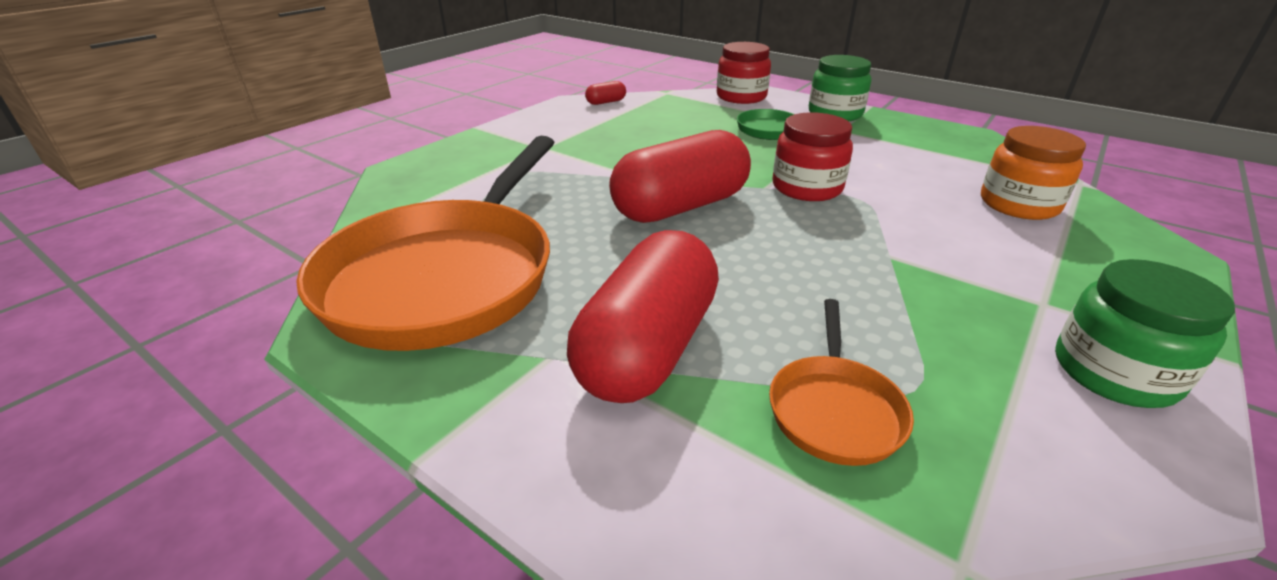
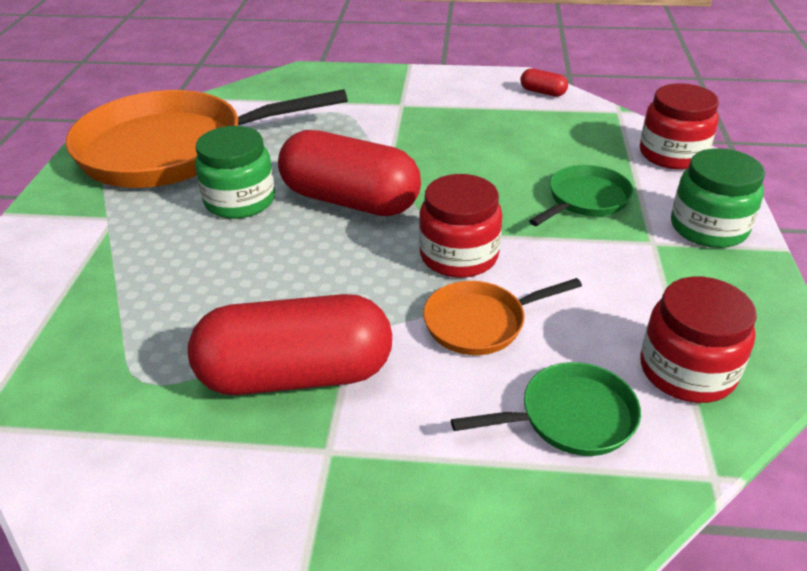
camera: 60 degrees right, 5 degrees up
(648, 348) = (134, 250): red capsule -> red capsule (296, 375)
(834, 409) = (102, 345): orange pan -> orange pan (480, 323)
(980, 161) = (687, 371): none -> red jar
(1018, 204) = (570, 417): orange jar -> green pan
(1114, 372) = (225, 504): green jar -> green jar (240, 201)

